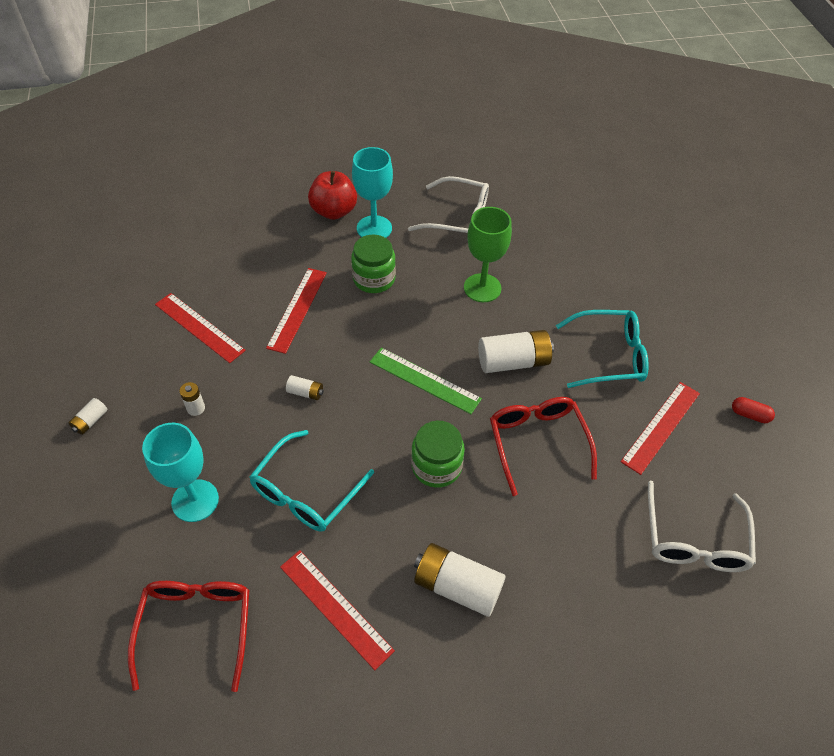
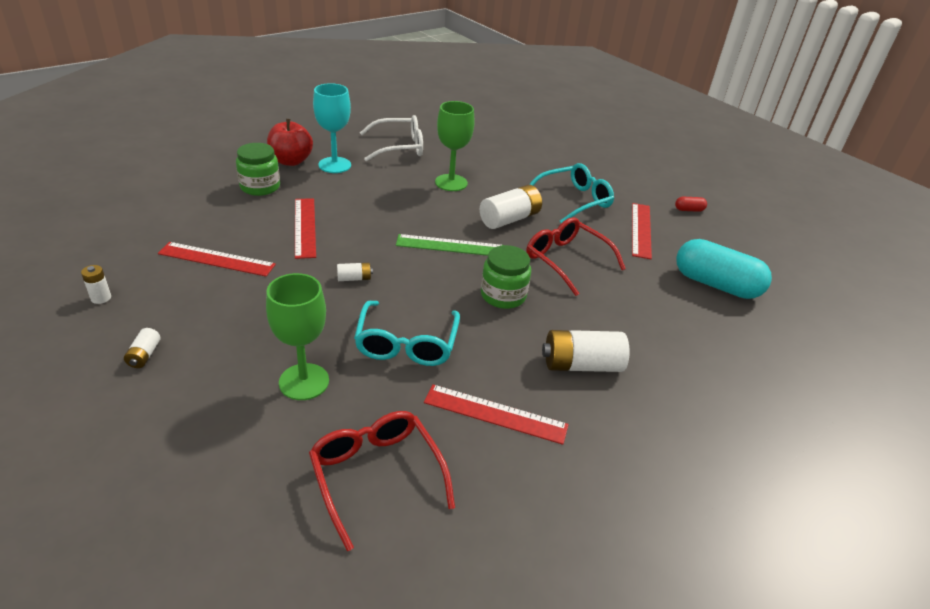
camera: 30 degrees left, 15 degrees down
(195, 500) = (304, 382): turquoise goblet -> green goblet
(196, 408) = (255, 316): white battery -> white battery (101, 298)
(374, 279) = (358, 195): green jar -> green jar (260, 187)
(694, 540) = (716, 284): white glasses -> turquoise capsule

